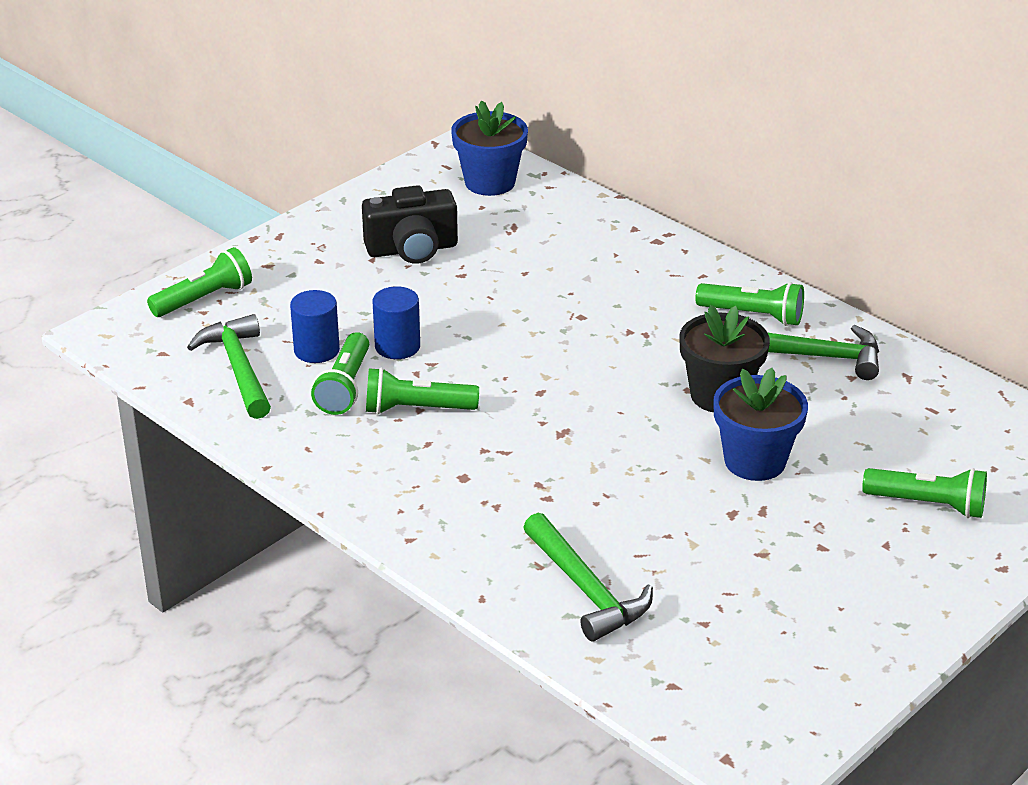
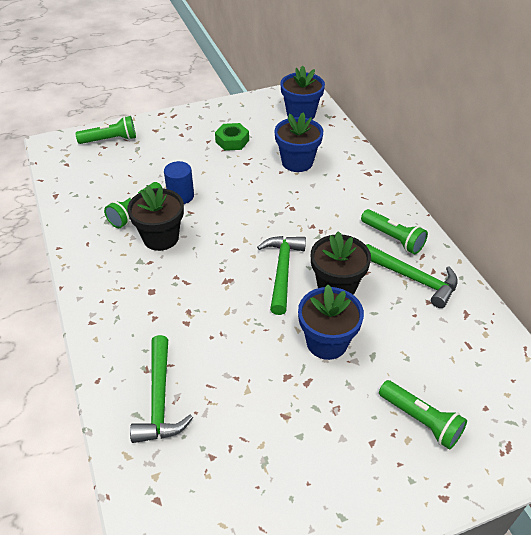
camera: 25 degrees right, 10 degrees up
(238, 368) = (93, 184): green hammer -> green hammer (282, 271)
(316, 350) = (139, 185): blue cylinder -> none
(412, 249) = (232, 141): black camera -> green nut
(416, 409) = (161, 238): green flashlight -> black flower pot
(539, 253) = (297, 162): none -> blue flower pot

